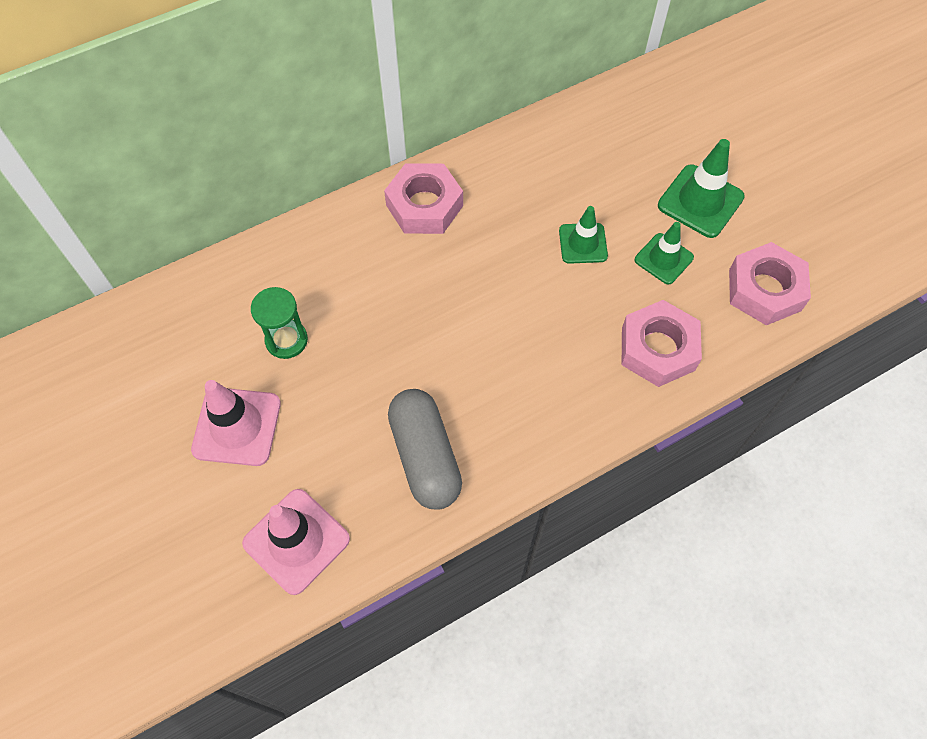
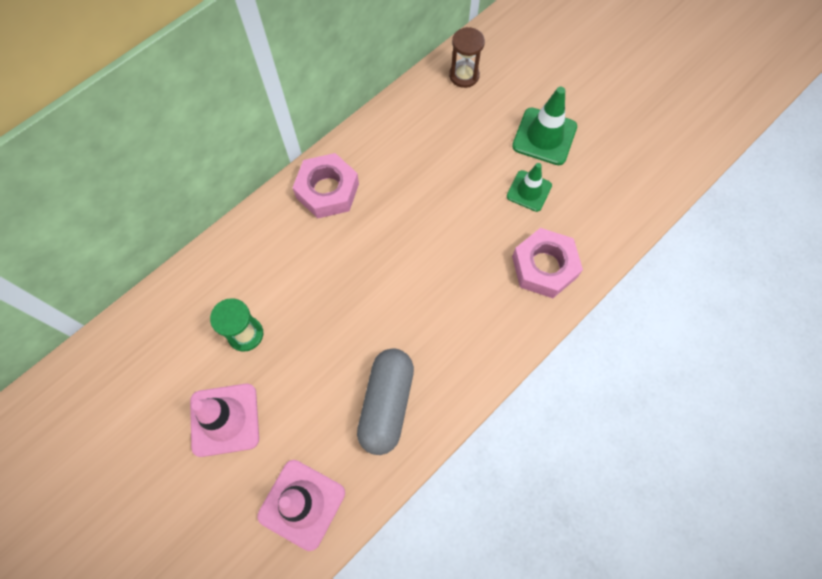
camera: 15 degrees left, 5 degrees up
(425, 456) = (386, 404): grey capsule -> grey capsule turned 45 degrees clockwise
(583, 243) = (463, 193): green traffic cone -> none
(622, 112) = (464, 75): none -> brown hourglass
(764, 290) = (612, 198): pink nut -> none

